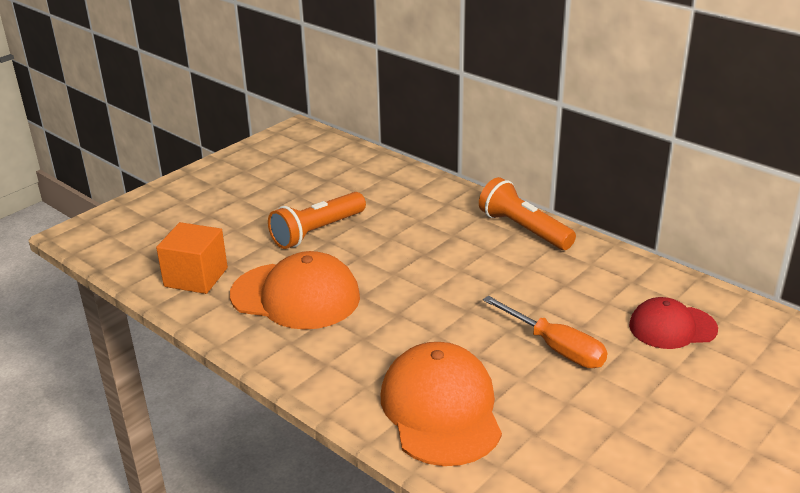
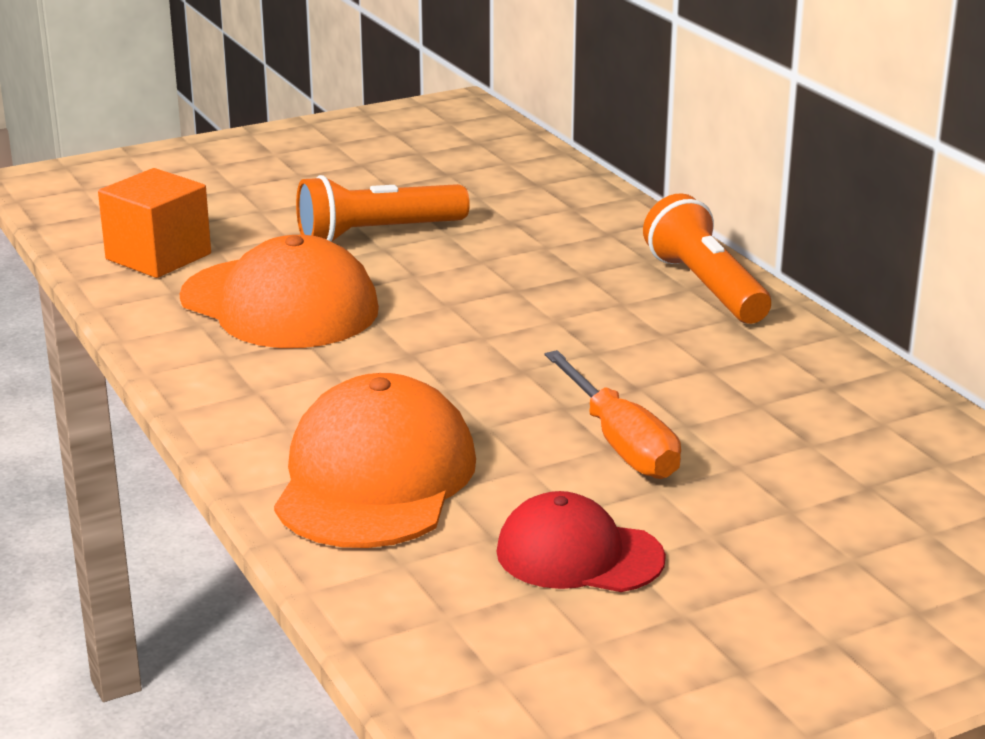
camera: 20 degrees right, 5 degrees down
(672, 327) = (841, 457): red cap -> red cap (579, 555)

